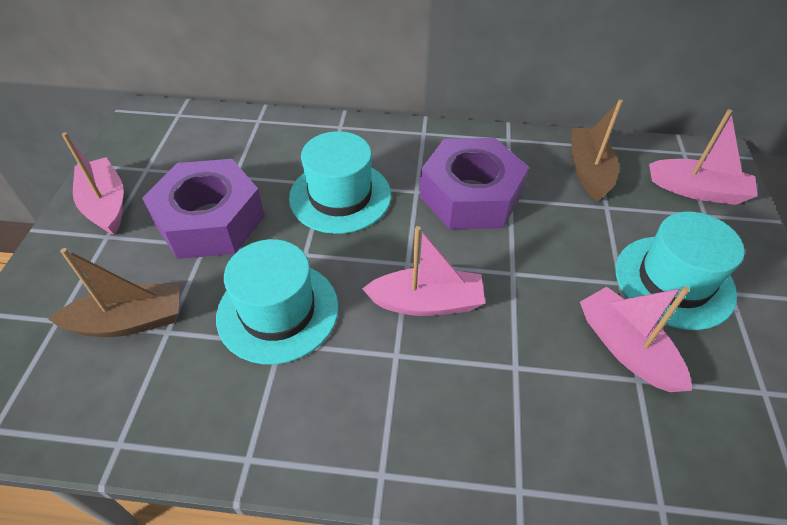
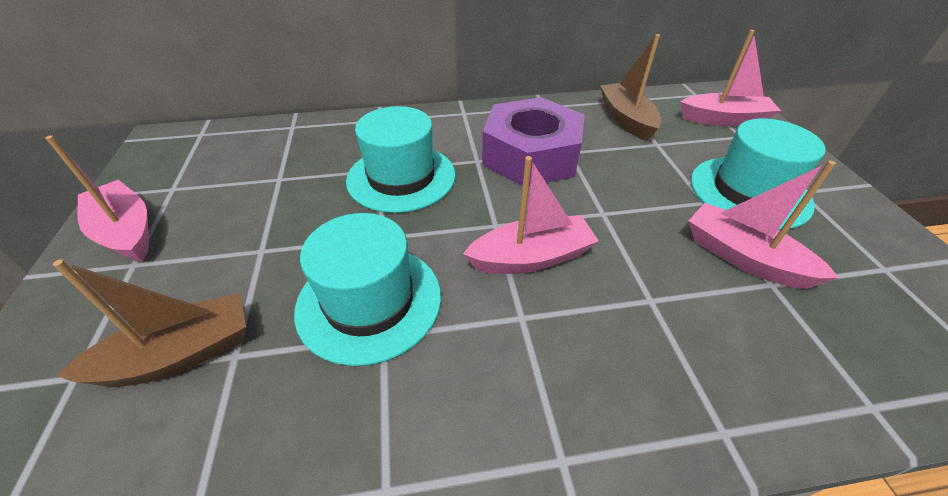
camera: 15 degrees left, 5 degrees down
(210, 220) = (261, 225): purple nut -> none

